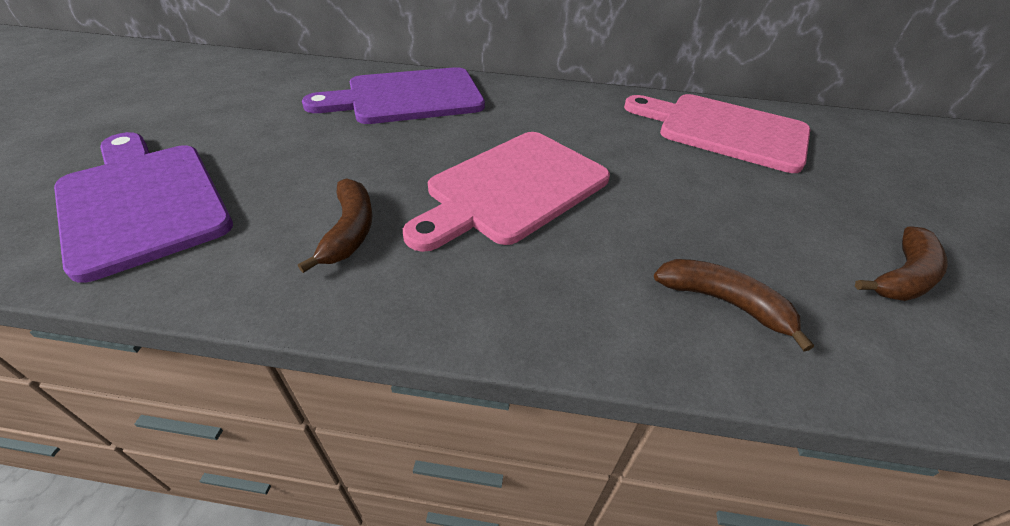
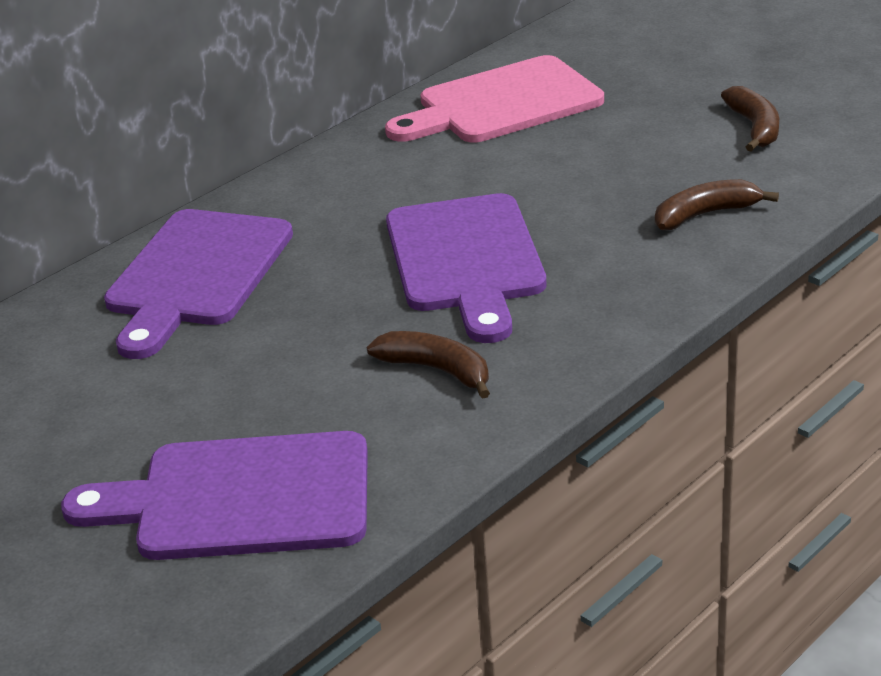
camera: 50 degrees left, 10 degrees down
(513, 188) = (466, 260): pink cutting board -> purple cutting board

